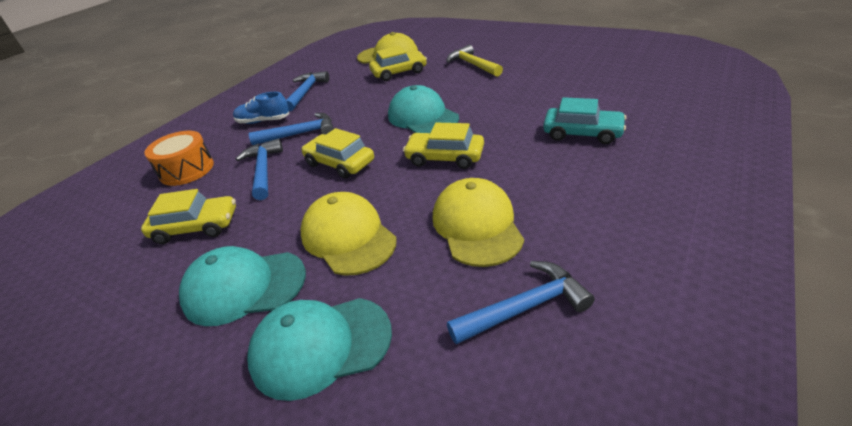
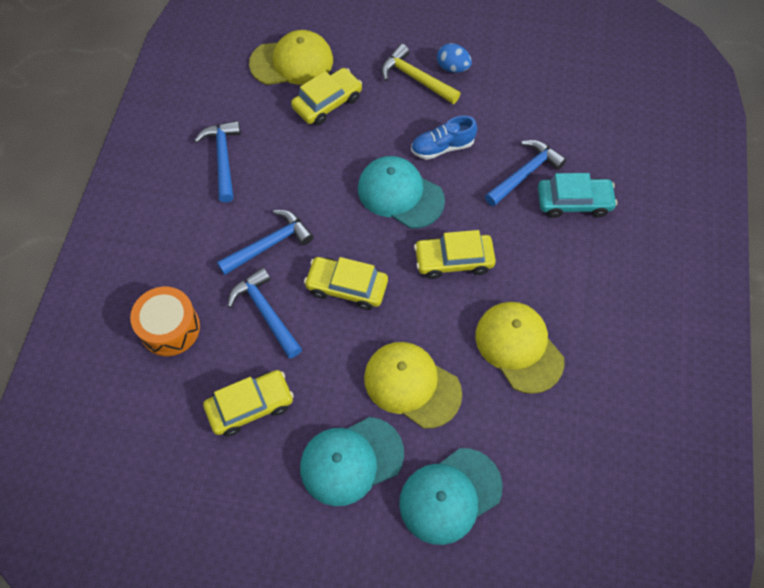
camera: 25 degrees left, 25 degrees up
(263, 121) = (205, 227): blue shoe -> blue shoe (442, 147)
(505, 61) = (452, 68): none -> blue egg
(525, 307) = (583, 422): blue hammer -> blue hammer (525, 173)

